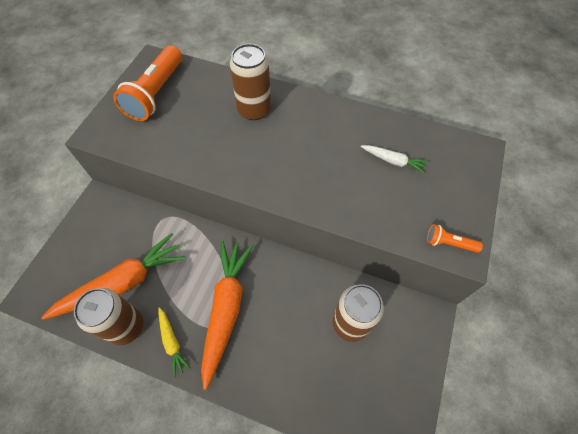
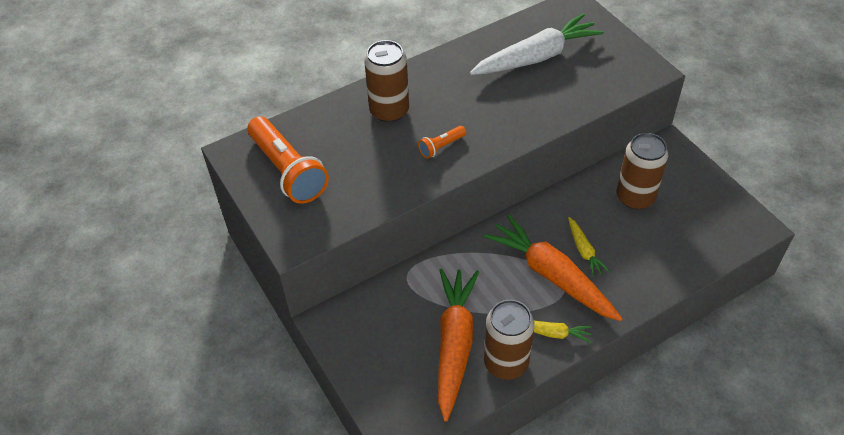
camera: 50 degrees left, 10 degrees down
(266, 317) = (584, 251): none -> yellow carrot
(393, 161) = (536, 57): white carrot -> white carrot, size x2.11
(449, 243) = (638, 73): orange flashlight -> orange flashlight (441, 147)

